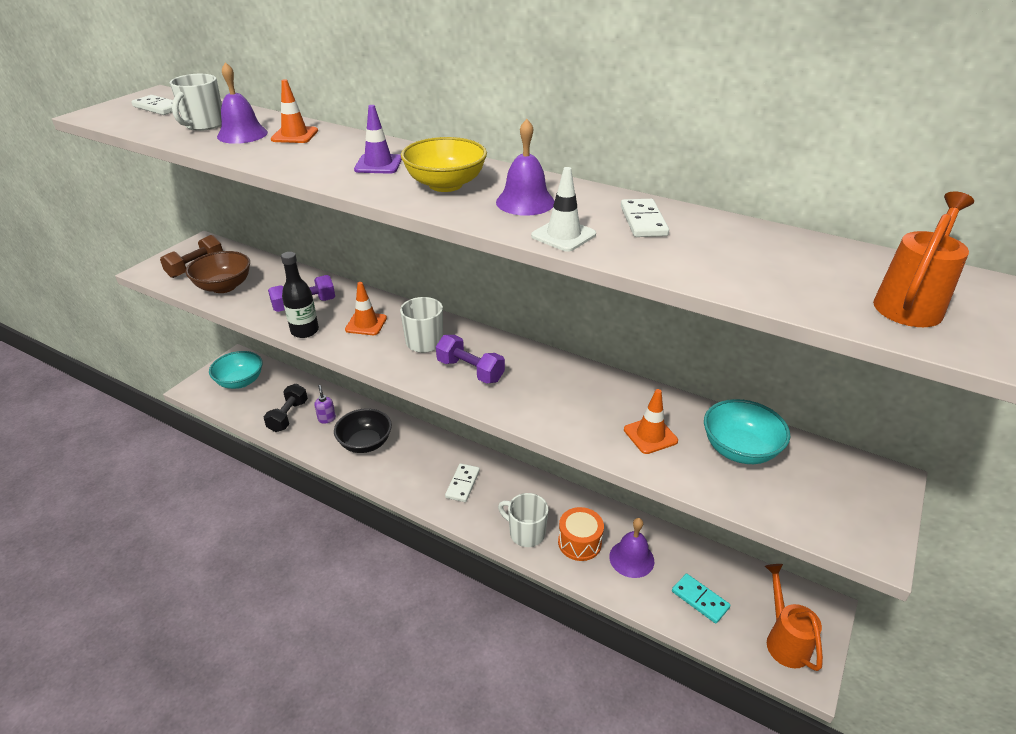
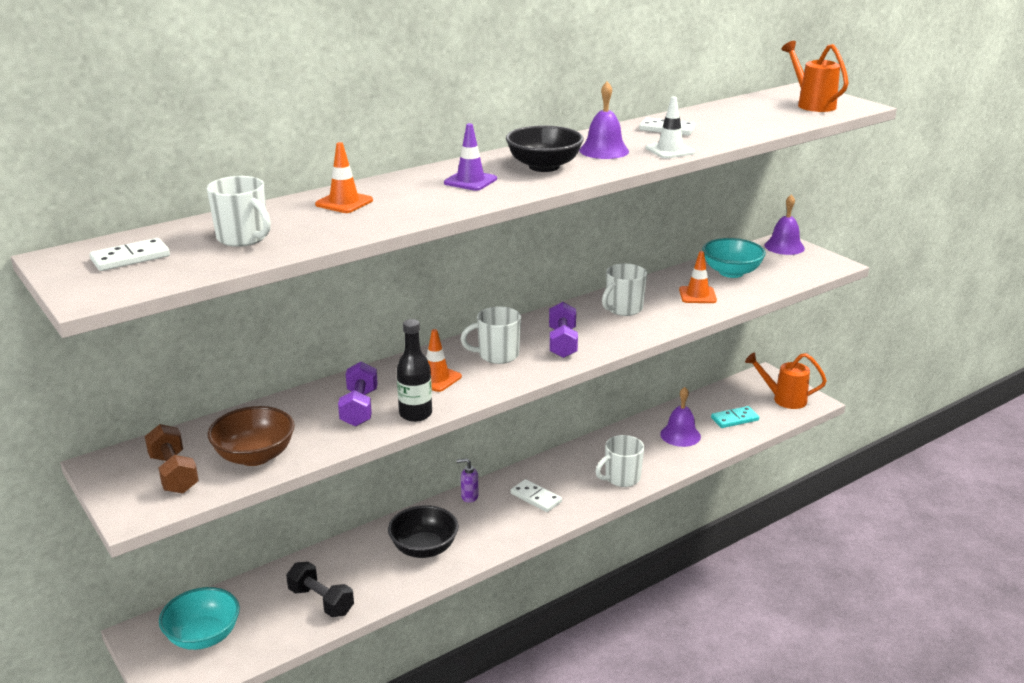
camera: 65 degrees left, 10 degrees down
(242, 134) = (306, 223): purple bell -> purple bell (784, 246)
(327, 419) = (355, 570): purple soap dispenser -> purple soap dispenser (469, 497)
(445, 185) = (544, 166): yellow bowl -> black bowl
(470, 371) = (562, 343): purple dumbbell -> purple dumbbell turned 60 degrees counterclockwise
(571, 390) = (623, 309): none -> white mug
(579, 542) = (649, 454): orange drum -> none

